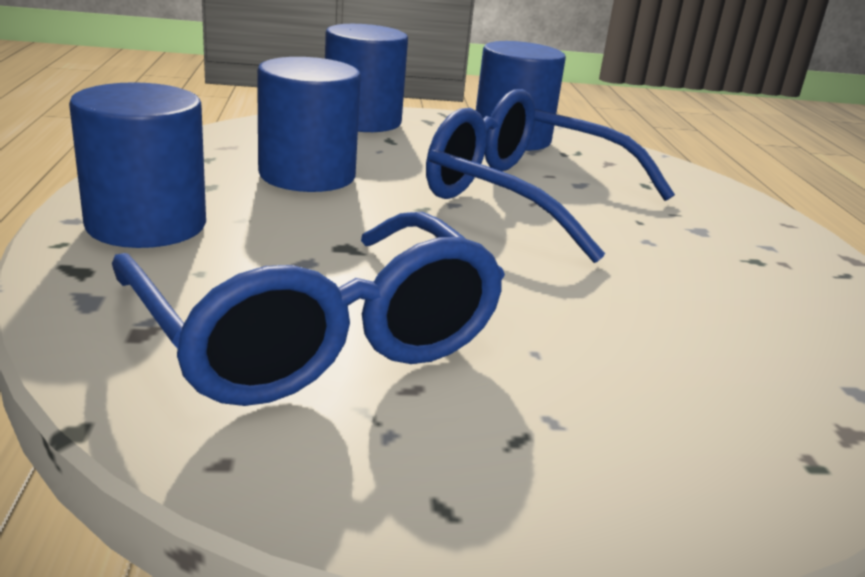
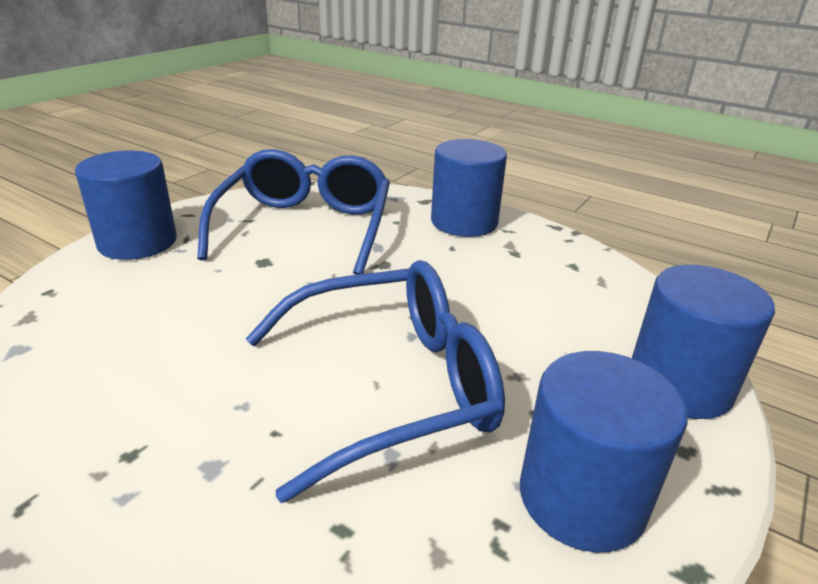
camera: 130 degrees right, 5 degrees up
(307, 175) = (514, 291): blue cylinder -> blue cylinder (137, 242)
(317, 337) = (305, 227): blue glasses -> blue glasses turned 90 degrees clockwise

